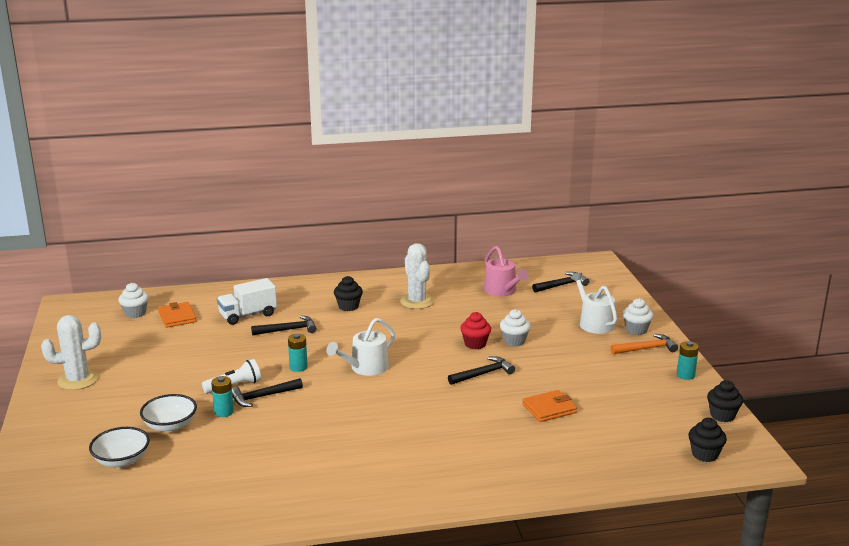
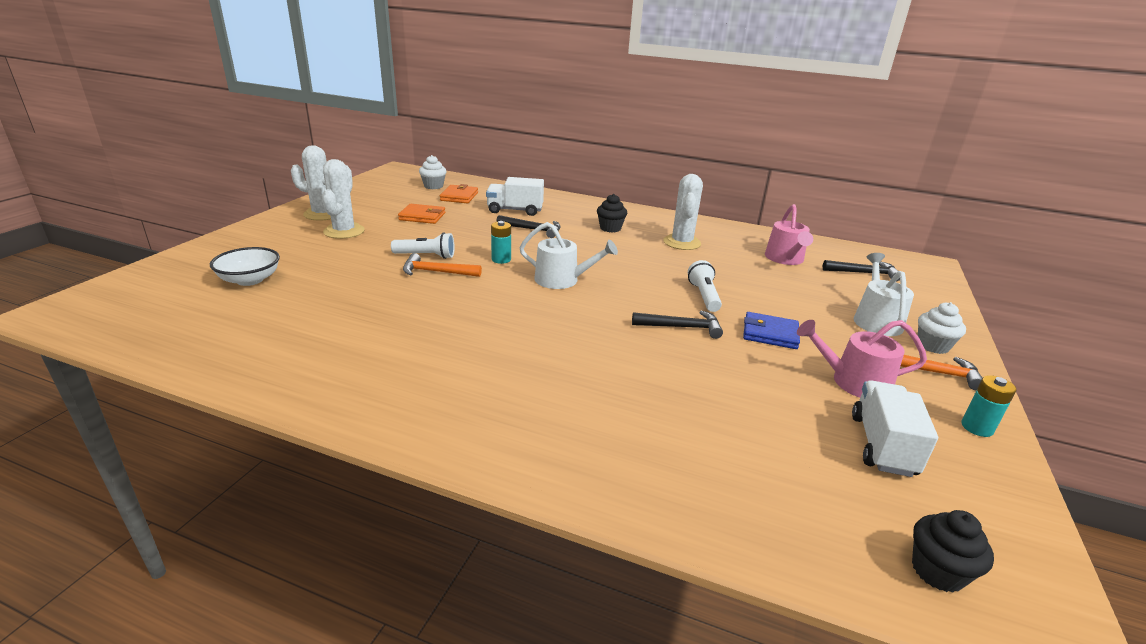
camera: 30 degrees right, 5 degrees up
(127, 390) = (344, 231): none -> white cactus
(170, 426) = (329, 267): white bowl -> none
(224, 412) = (386, 272): turquoise battery -> none
(263, 396) = (437, 272): black hammer -> orange hammer
(365, 368) = (562, 280): white watering can -> white watering can turned 150 degrees counterclockwise
(475, 344) = (703, 296): red cupcake -> white flashlight
(514, 341) = (753, 307): white cupcake -> none
(540, 357) = (770, 334): none -> blue wallet
(549, 409) = (726, 395): orange wallet -> orange wallet (422, 216)
(610, 372) = (854, 382): none -> pink watering can
(647, 404) = (882, 445): none -> white truck
(722, 415) = (1013, 515): black cupcake -> none

